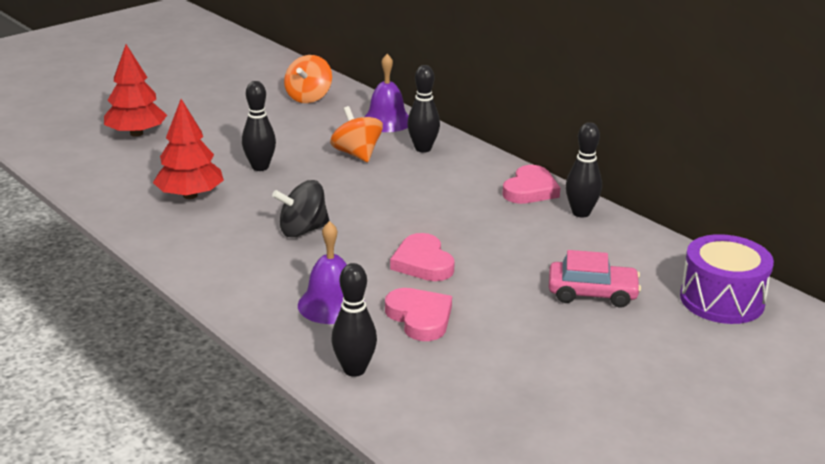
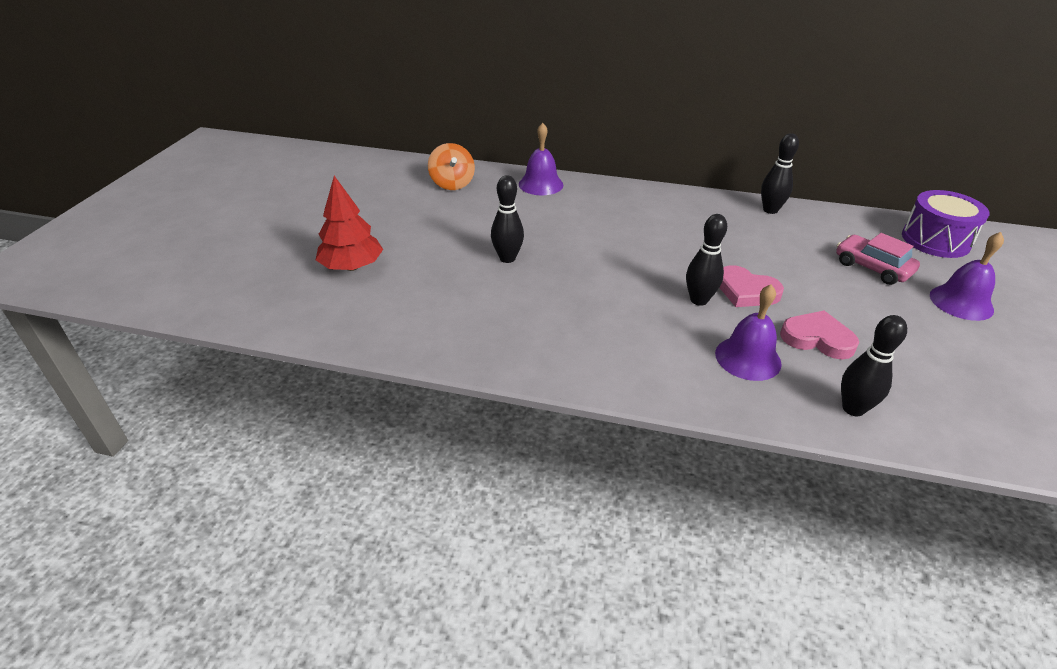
camera: 35 degrees left, 10 degrees up
(190, 195) = (490, 308): red tree -> none
(302, 230) = (626, 301): black spinning top -> none
(357, 154) = (562, 219): orange spinning top -> none
(423, 149) = (600, 198): black bowling pin -> black bowling pin (699, 300)
(530, 190) = (715, 204): pink heart -> none
(592, 293) = (872, 267): pink car -> pink car turned 105 degrees counterclockwise
(630, 353) = (961, 302): none -> purple bell

